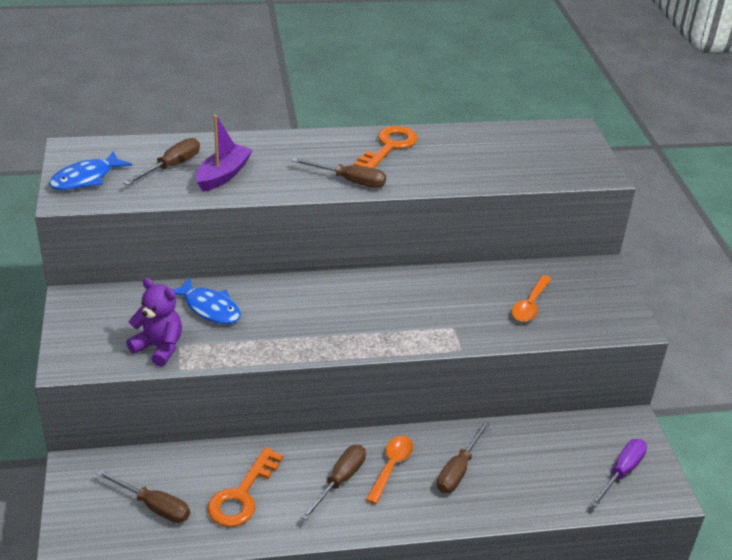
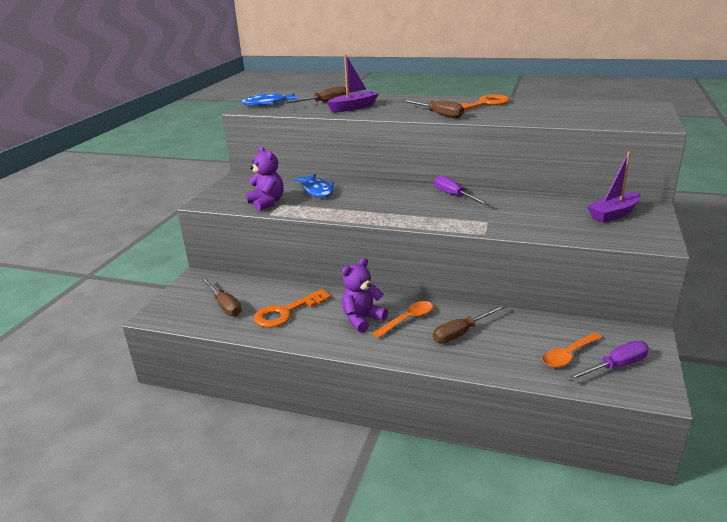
camera: 30 degrees right, 10 degrees down
(340, 481) = (362, 319): brown screwdriver -> purple teddy bear
(390, 286) = (454, 196): none -> purple screwdriver
(530, 305) = (565, 219): orange spoon -> orange spoon (568, 355)
(573, 287) = (613, 214): none -> purple boat

